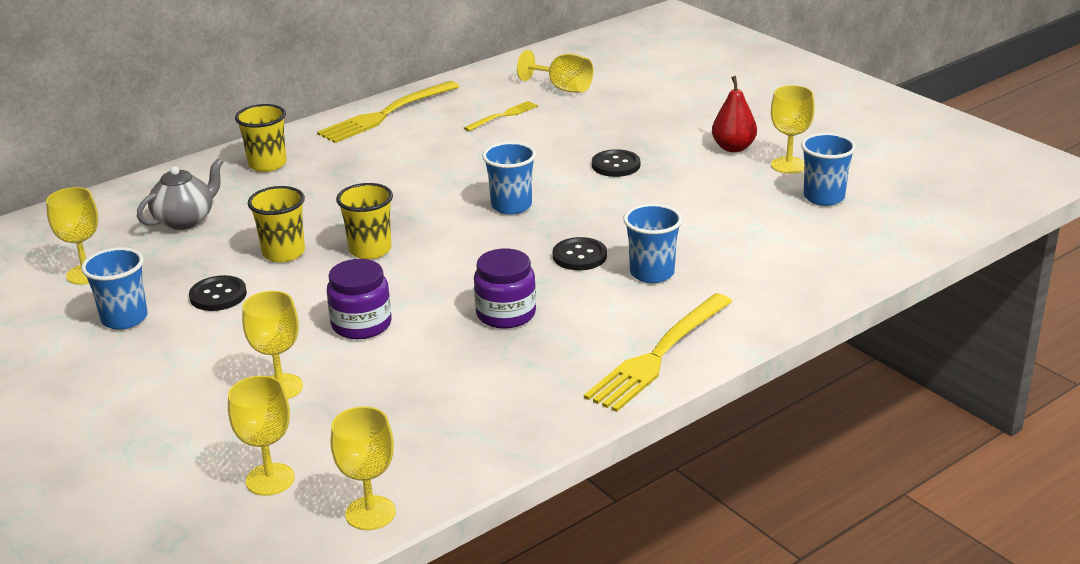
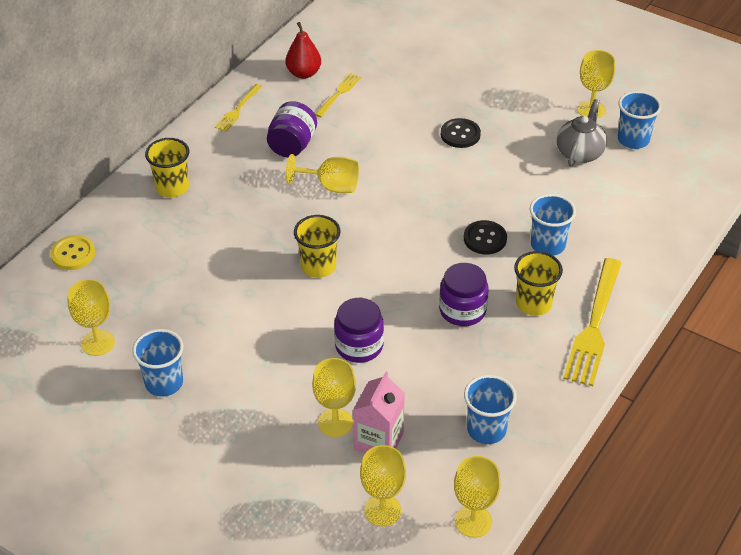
camera: 20 degrees left, 15 degrees up
(123, 200) = (73, 254): none -> yellow button
(185, 220) = (143, 266): grey teapot -> grey teapot (580, 153)
(218, 295) = (225, 341): black button -> none
(283, 253) = (250, 284): yellow cup -> yellow cup (533, 304)
(316, 414) = (378, 441): none -> pink carton
(385, 115) = (238, 110): yellow fork -> yellow fork, size x0.53
(420, 149) = (292, 145): none -> purple jar
(511, 206) = (403, 196): blue cup -> blue cup (486, 430)
(562, 88) = (369, 52): yellow goblet -> yellow goblet (331, 186)
(733, 148) = (540, 98): red pear -> red pear (304, 73)

